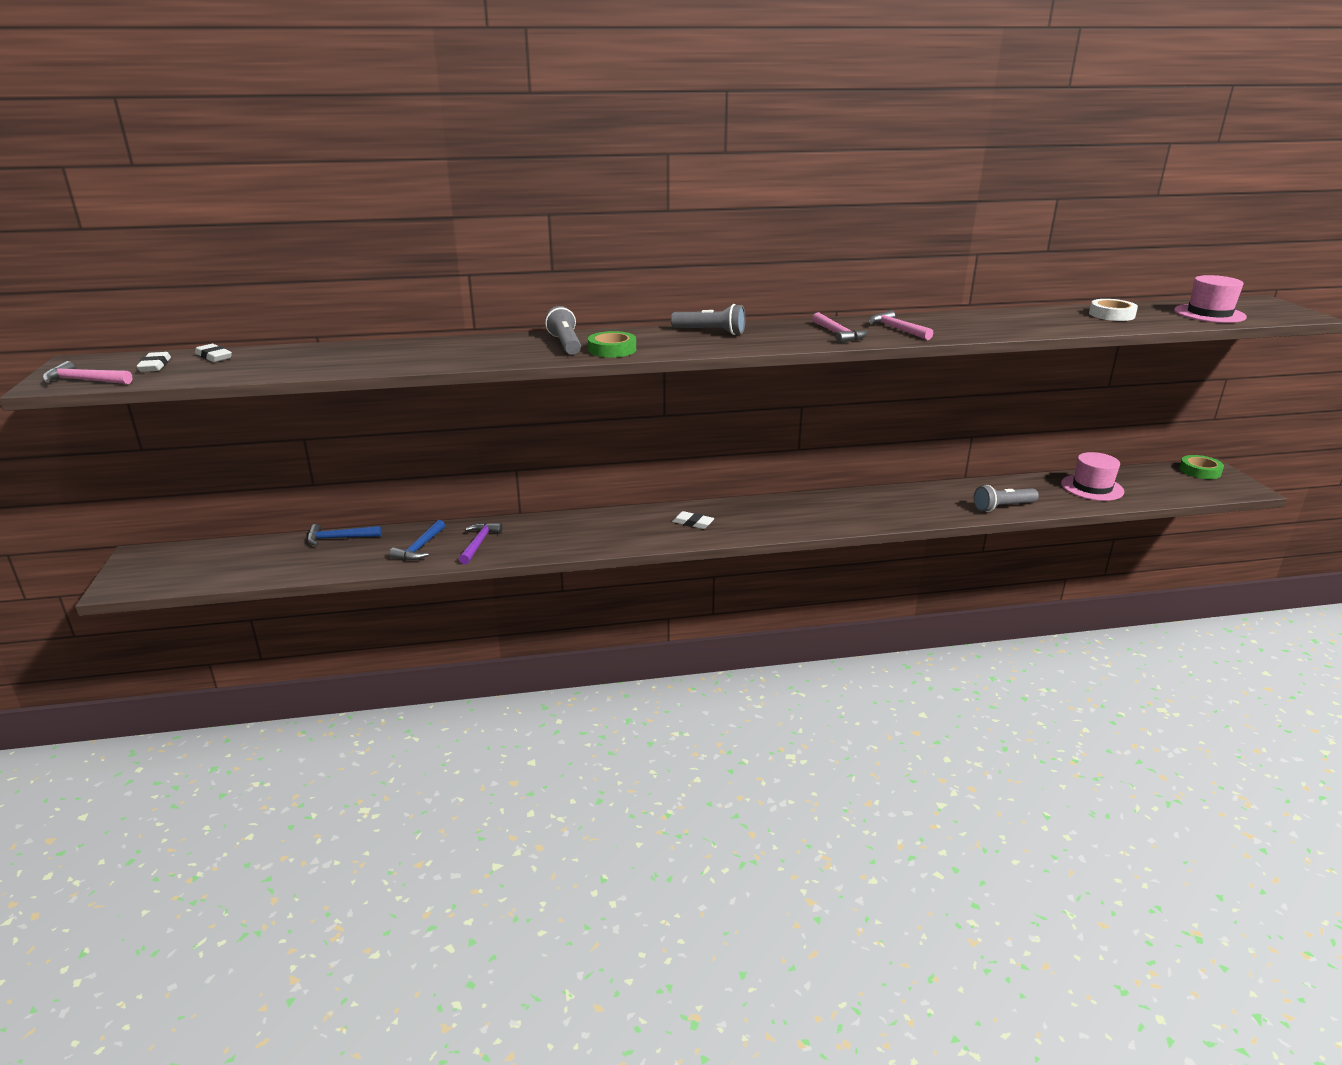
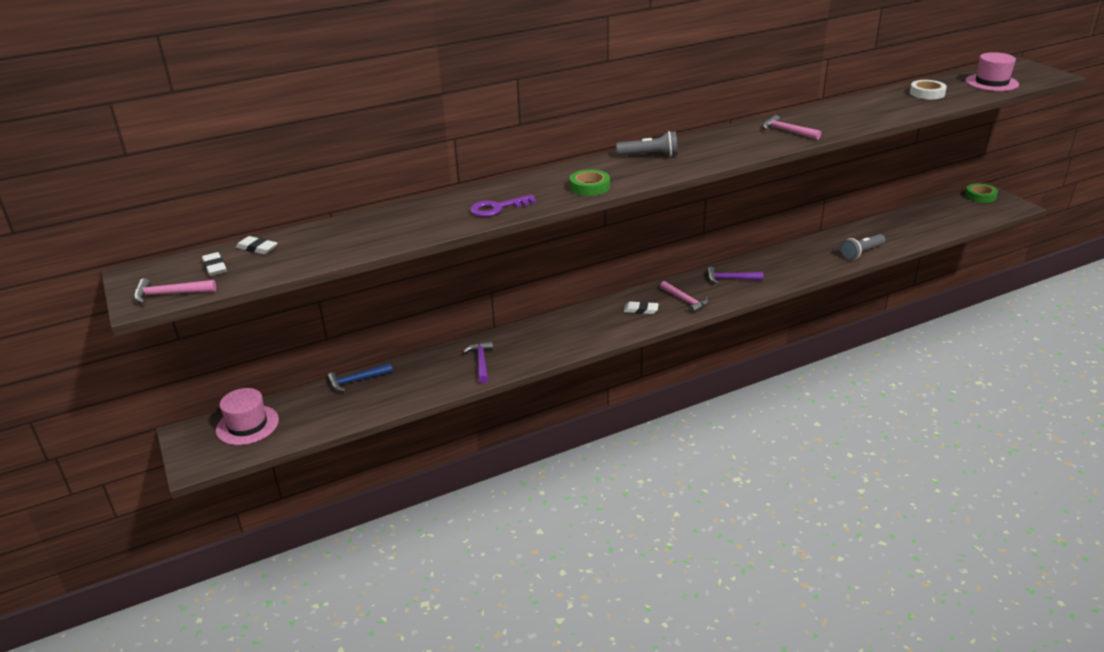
camera: 15 degrees left, 5 degrees up
(420, 547) = (434, 375): blue hammer -> none
(490, 355) = (497, 208): none -> purple key
(565, 344) = (546, 186): grey flashlight -> none
(820, 509) = (730, 279): none -> purple hammer
(838, 334) = (748, 143): pink hammer -> pink hammer (685, 301)
(1092, 487) = (914, 224): pink hat -> pink hat (247, 425)

